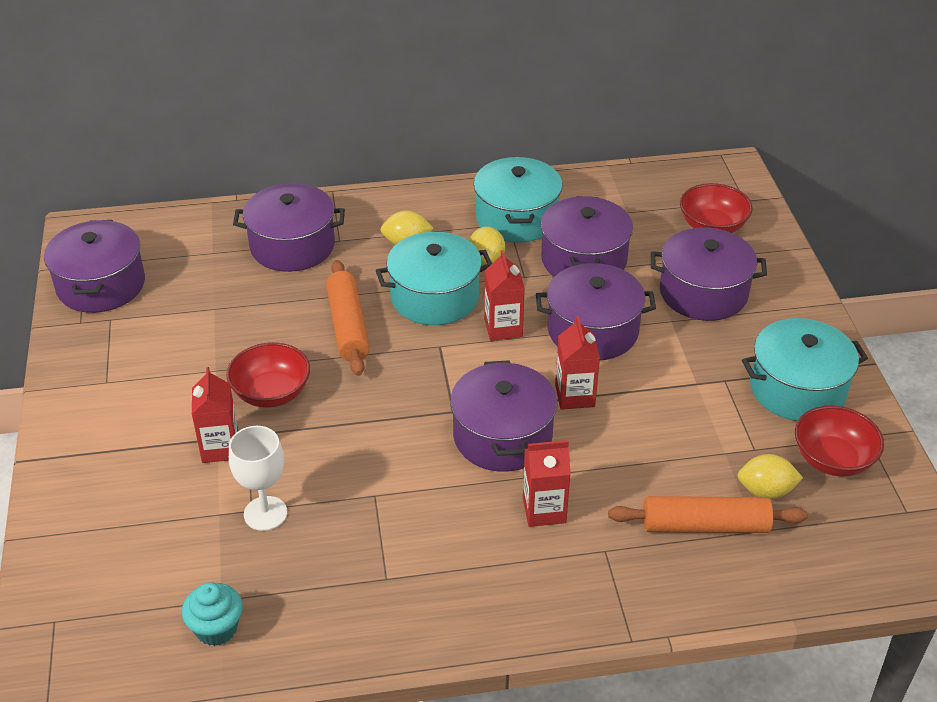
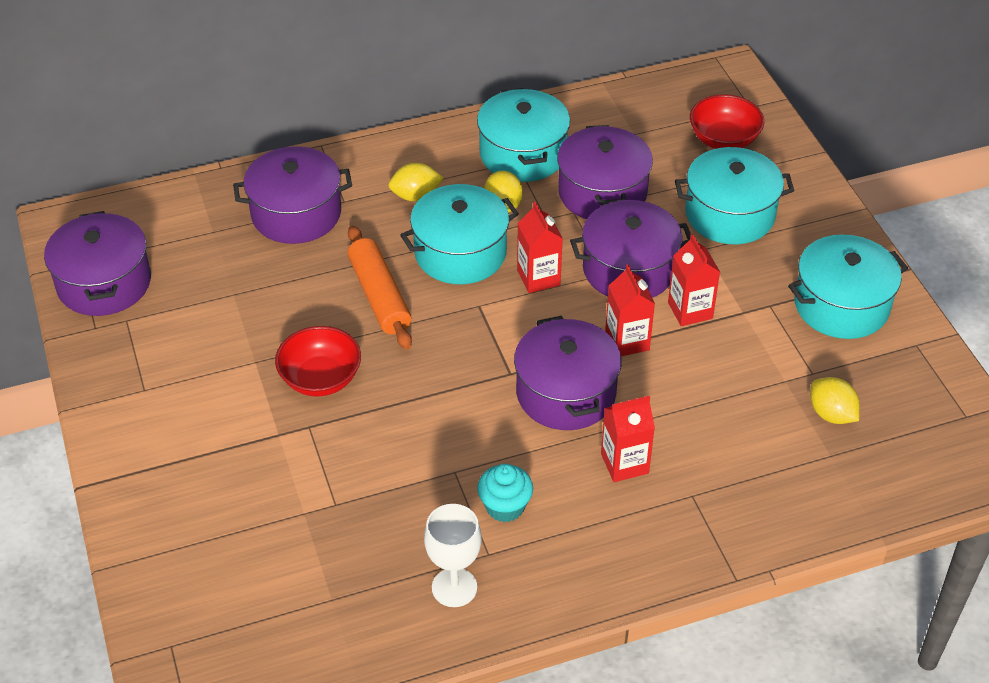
camera: 10 degrees left, 5 degrees up
(216, 628) = (336, 628): turquoise cupcake -> turquoise cupcake (505, 506)
(220, 448) = (285, 444): red carton -> red carton (690, 310)
(265, 513) = (351, 506): white goblet -> white goblet (454, 587)
(703, 293) = (729, 214): purple pot -> turquoise pot
(705, 525) = (781, 457): orange rolling pin -> none
(765, 491) = (831, 414): yellow lemon -> yellow lemon turned 60 degrees clockwise
(832, 459) = (888, 373): red bowl -> none

